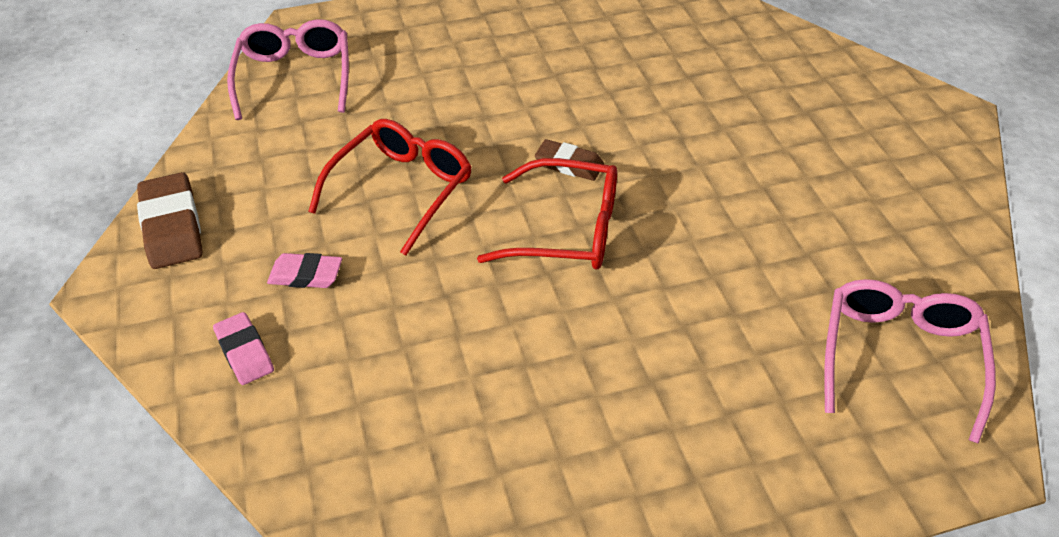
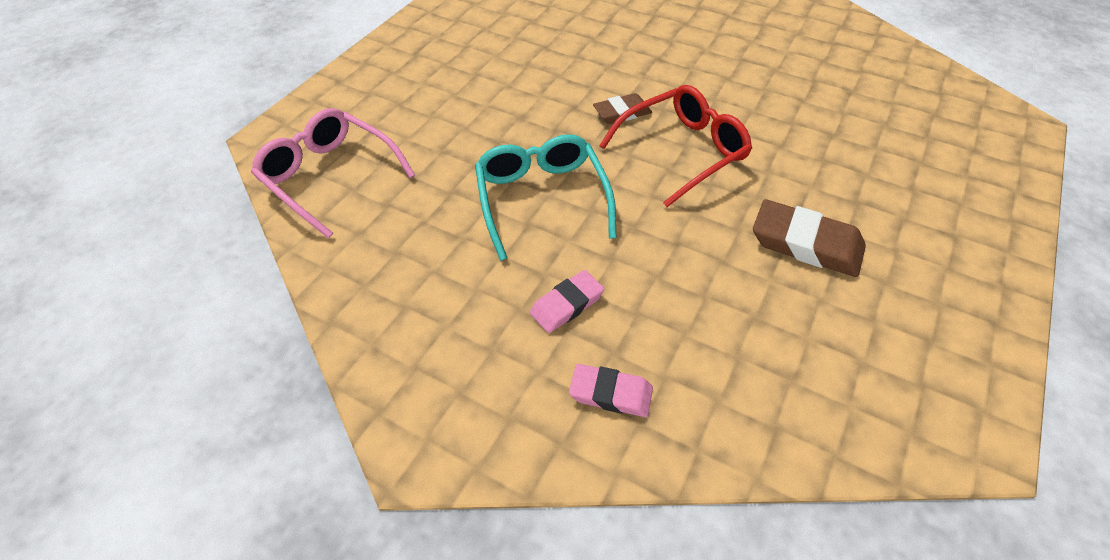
camera: 45 degrees left, 5 degrees up
(172, 226) = (400, 355): brown eraser -> brown eraser (806, 244)
(401, 190) = (542, 200): red glasses -> turquoise glasses
(900, 359) = (929, 103): pink glasses -> none

